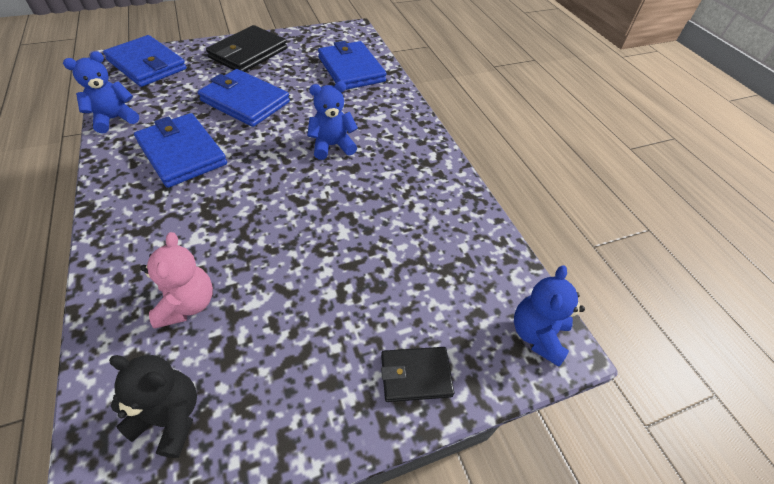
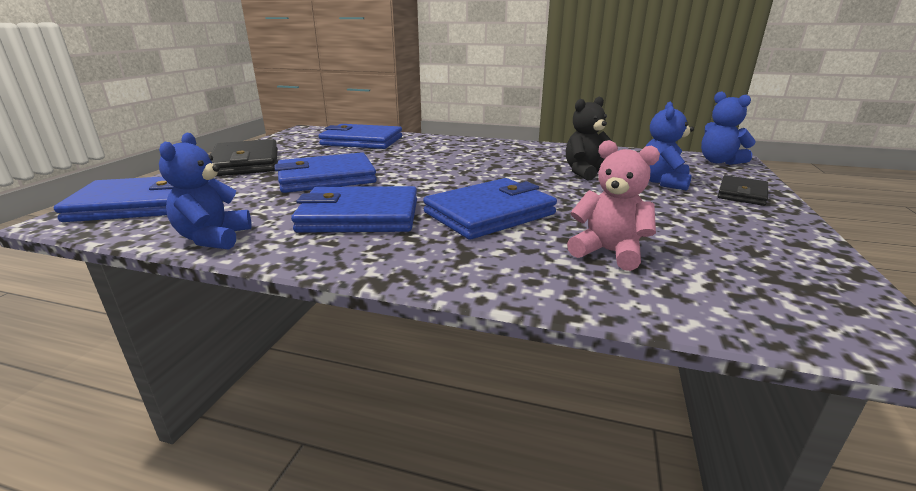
camera: 50 degrees left, 25 degrees down
(170, 417) = (761, 284): black teddy bear -> black teddy bear (586, 172)
(228, 211) = (489, 213): none -> blue wallet
(332, 146) = (456, 165): blue teddy bear -> blue teddy bear (662, 182)

